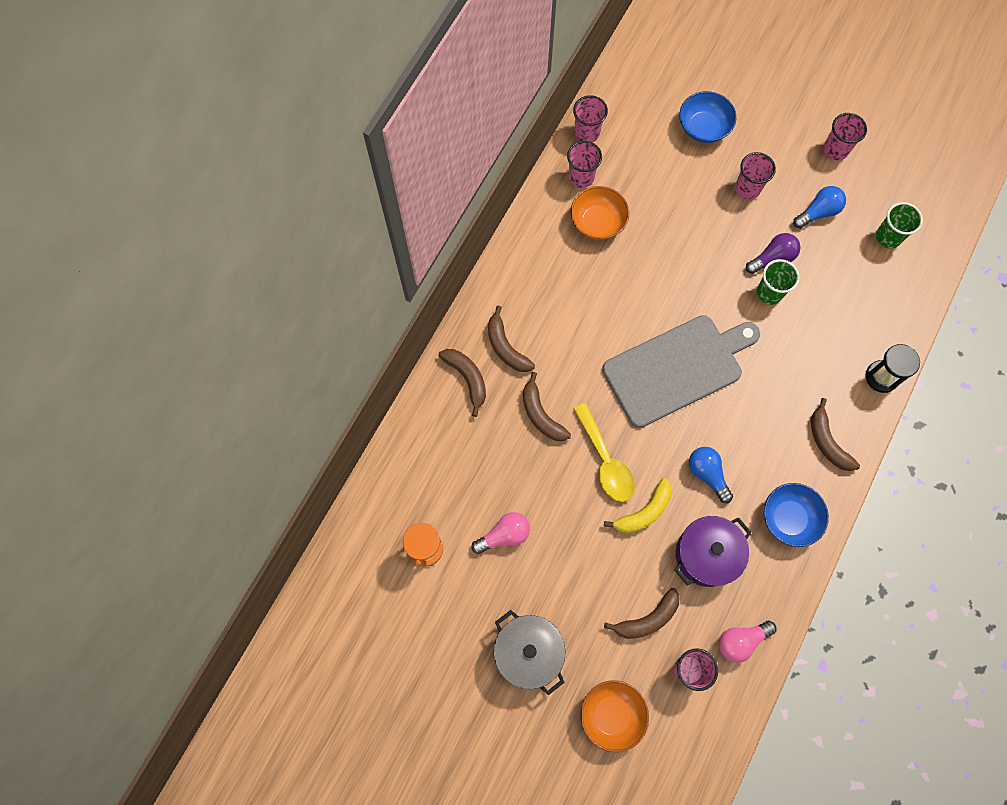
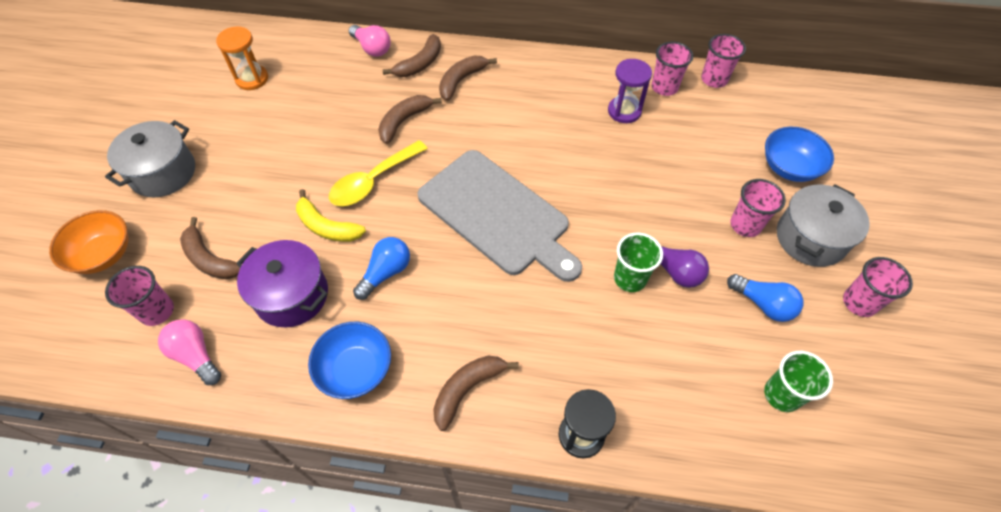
camera: 70 degrees right, 15 degrees down
(504, 535) = (276, 126): pink light bulb -> pink light bulb (372, 48)
(597, 222) = (624, 111): orange bowl -> purple hourglass
(773, 150) = (810, 238): none -> grey pot

